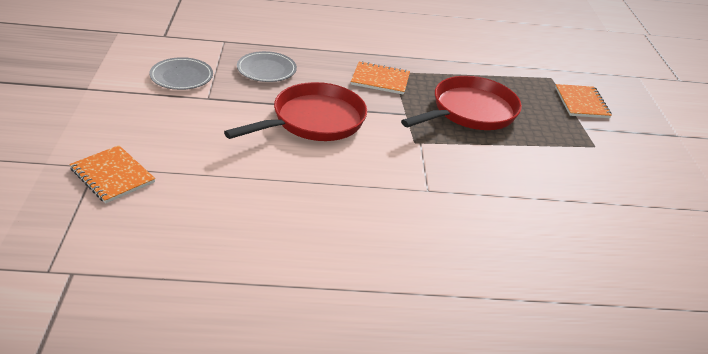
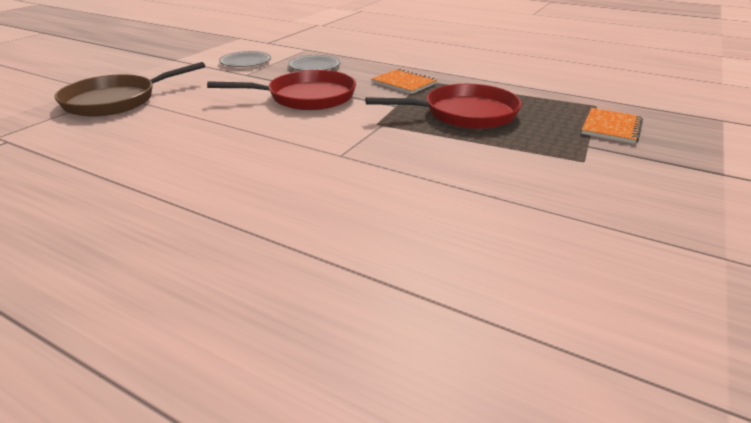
camera: 35 degrees right, 5 degrees down
(112, 176) = (116, 101): orange notebook -> brown pan

